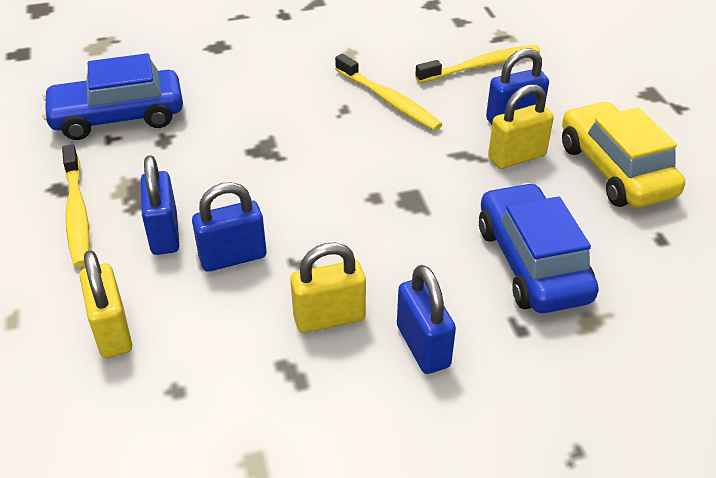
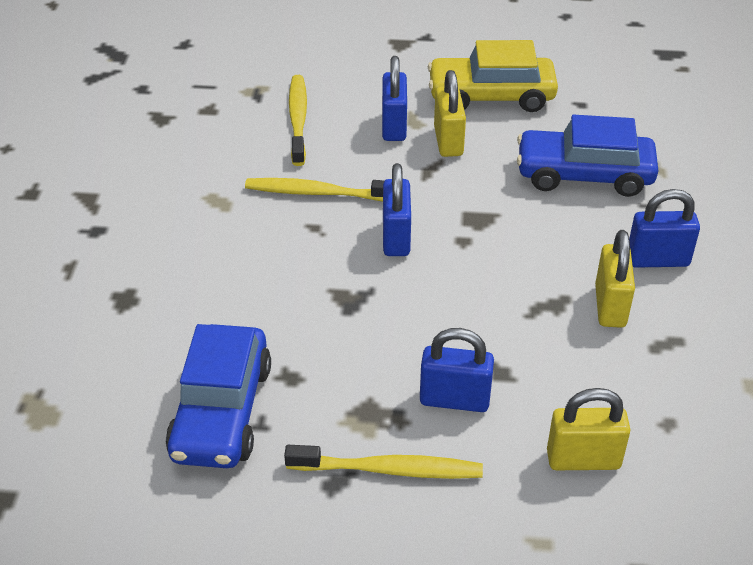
camera: 70 degrees left, 0 degrees up
(233, 257) = (510, 354): blue padlock -> blue padlock (396, 238)
(388, 100) = (318, 193): yellow toothbrush -> yellow toothbrush turned 150 degrees counterclockwise

